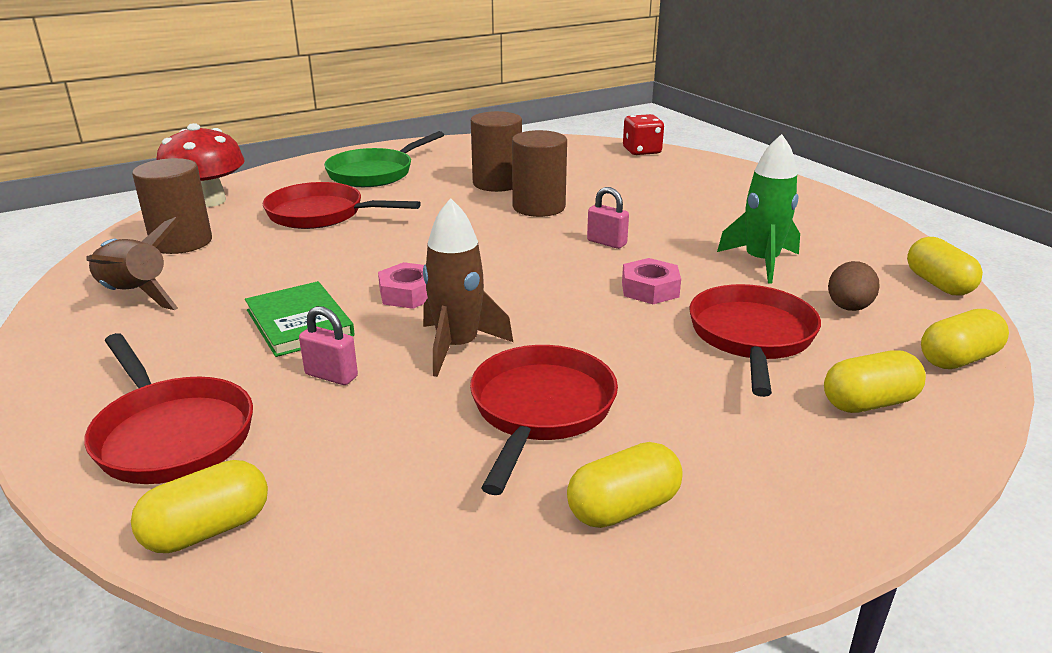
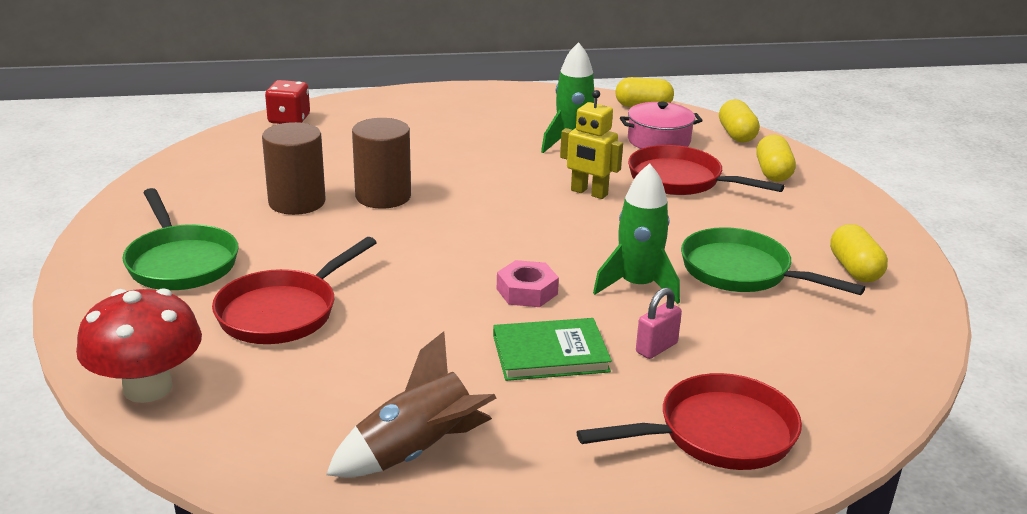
camera: 70 degrees left, 0 degrees up
(181, 242) = (280, 415): brown cylinder -> none
(208, 530) = (847, 421): yellow capsule -> none
(457, 347) = (637, 286): brown rocket -> green rocket
(540, 410) = (742, 272): red pan -> green pan
(606, 242) = (490, 187): pink padlock -> none
(650, 289) = (589, 193): pink nut -> yellow robot
(848, 308) = (658, 141): brown egg -> pink pot

